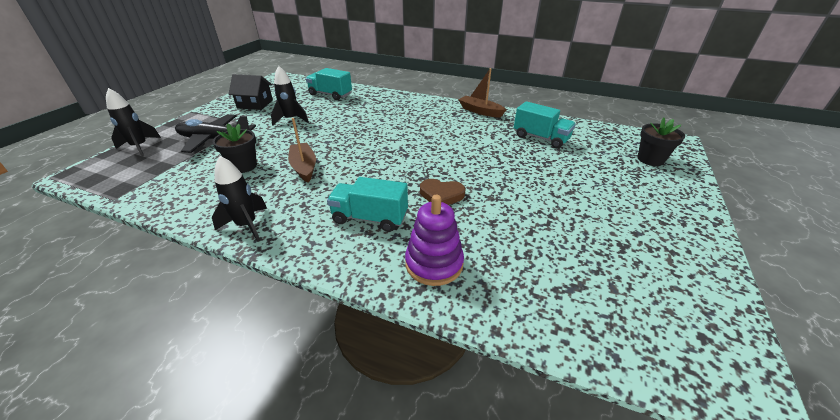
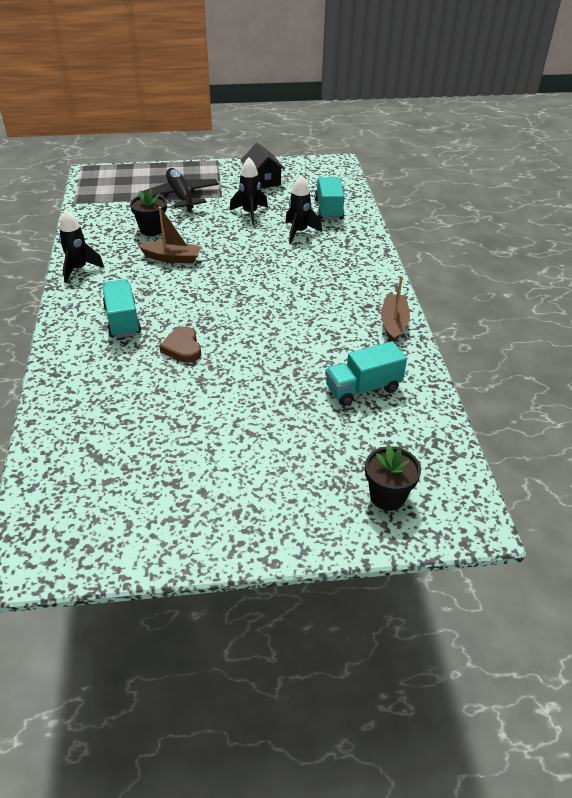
camera: 60 degrees right, 5 degrees up
(140, 147) = (143, 173): black rocket -> black rocket (299, 232)
(304, 167) = (172, 258): brown boat -> brown boat turned 60 degrees clockwise
(434, 264) = (85, 372): purple stacking toy -> none
(540, 138) = (363, 388): turquoise truck -> turquoise truck turned 60 degrees clockwise

